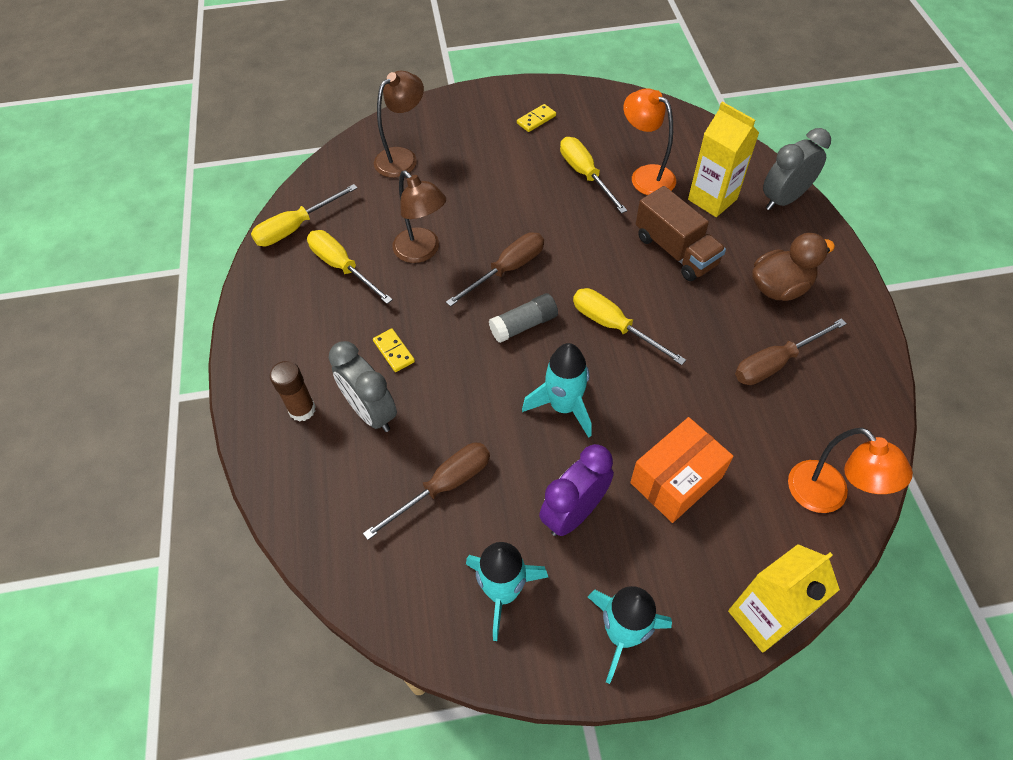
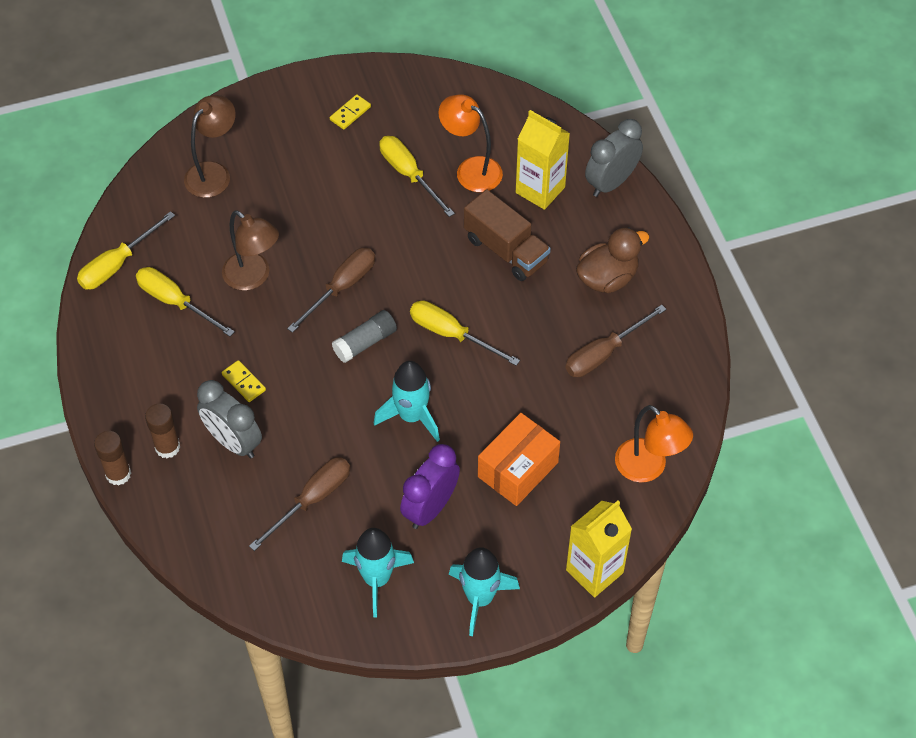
camera: 10 degrees left, 0 degrees up
(245, 432) = (118, 474): none -> brown glue stick

